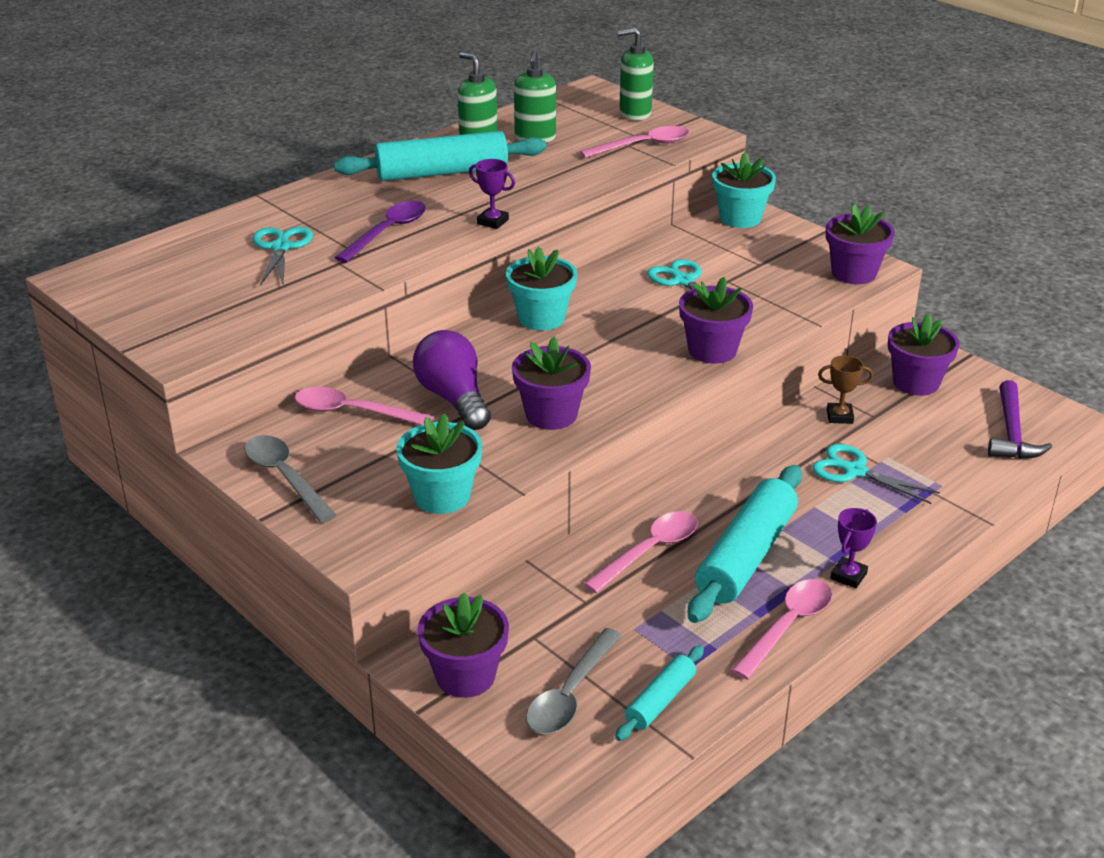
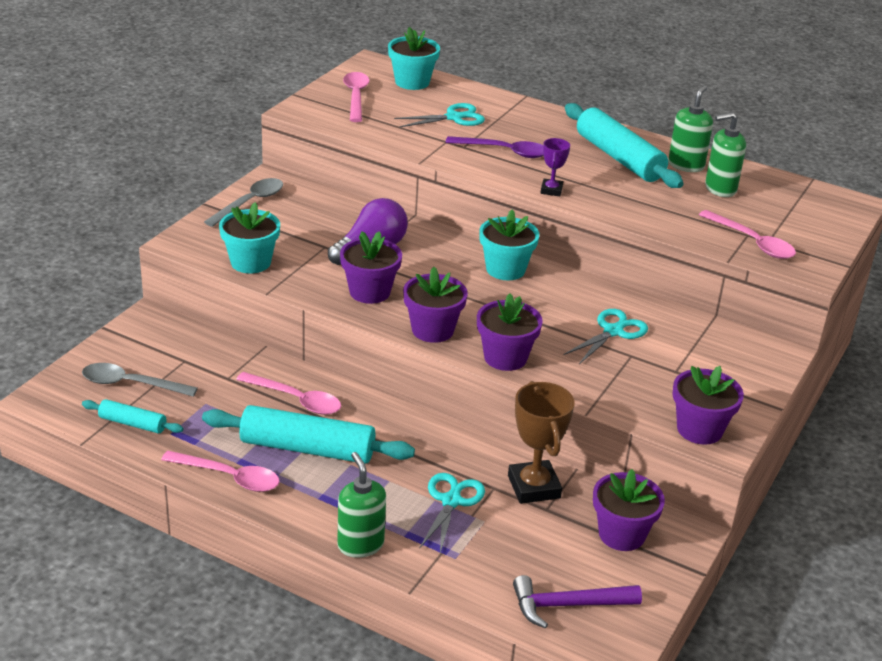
camera: 70 degrees right, 0 degrees up
(353, 412) = (335, 213): pink spoon -> pink spoon (356, 97)
(465, 676) = (138, 339): purple flower pot -> purple flower pot (432, 330)
(634, 113) = (819, 231): green soap dispenser -> green soap dispenser (360, 544)
(740, 218) = (759, 352): turquoise flower pot -> turquoise flower pot (412, 82)
(839, 416) = (534, 487): brown trophy -> brown trophy, size x1.86
(848, 576) = (301, 506): purple trophy -> none

